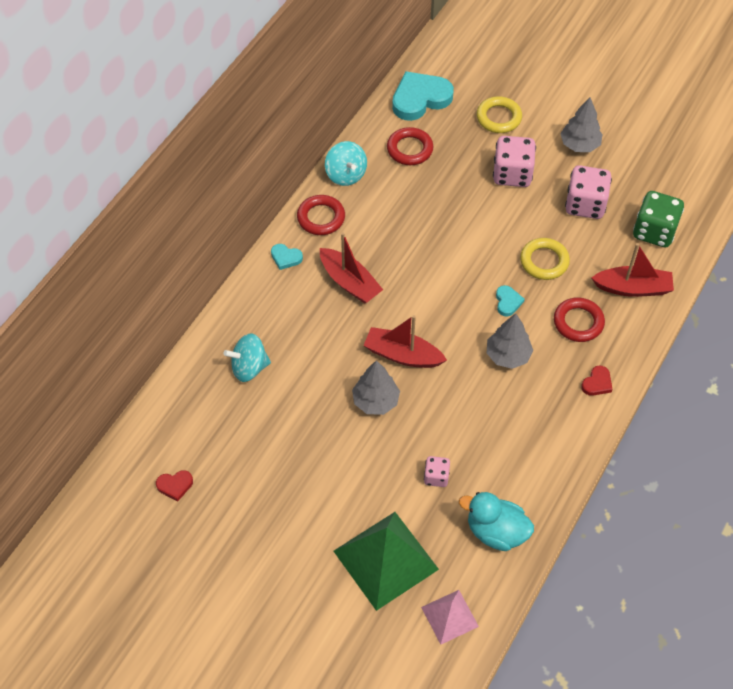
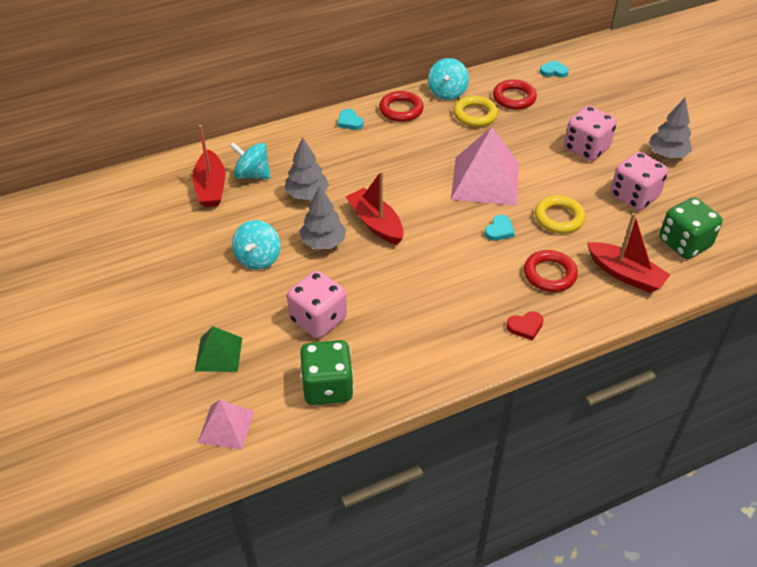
camera: 35 degrees right, 10 degrees down
(175, 485) = (123, 219): red heart -> none
(334, 450) = (258, 258): none -> turquoise spinning top
(349, 282) = (382, 158): red boat -> red boat (211, 187)
(385, 560) = (218, 354): green pyramid -> green pyramid, size x0.55
(420, 99) = (553, 71): turquoise heart -> turquoise heart, size x0.47
(436, 477) = (318, 319): pink dice -> pink dice, size x1.86
(457, 256) = (485, 181): none -> pink pyramid
(496, 532) = (327, 387): turquoise duck -> green dice
(498, 118) = (609, 108): yellow ring -> yellow ring (475, 115)
(508, 355) = (463, 266): grey tree -> grey tree (307, 194)

